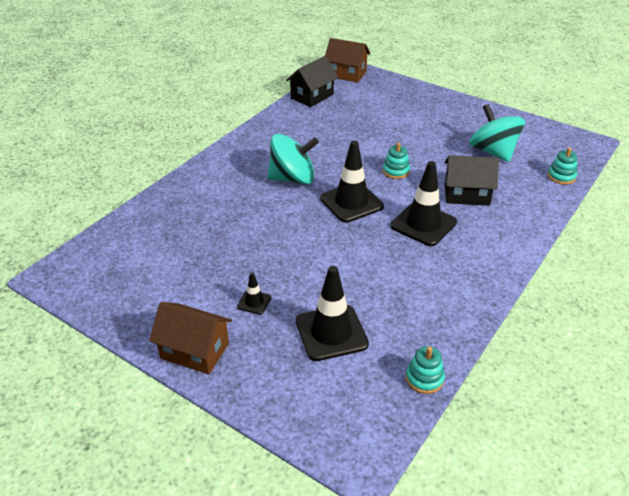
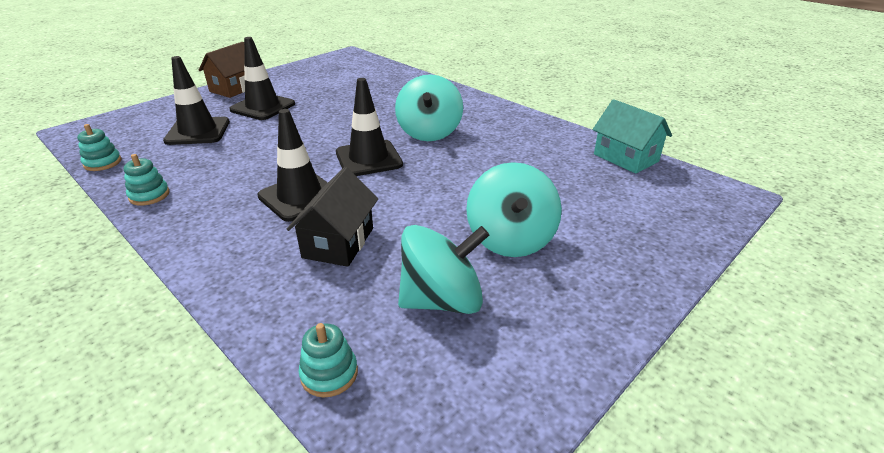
camera: 100 degrees right, 5 degrees down
(254, 302) = (263, 107): black traffic cone -> black traffic cone, size x2.11
(312, 96) = (626, 158): black house -> turquoise house
(346, 74) = (711, 191): brown house -> none
(396, 171) = (419, 195): turquoise stacking toy -> turquoise stacking toy (149, 195)
(428, 135) = (510, 239): none -> turquoise spinning top

